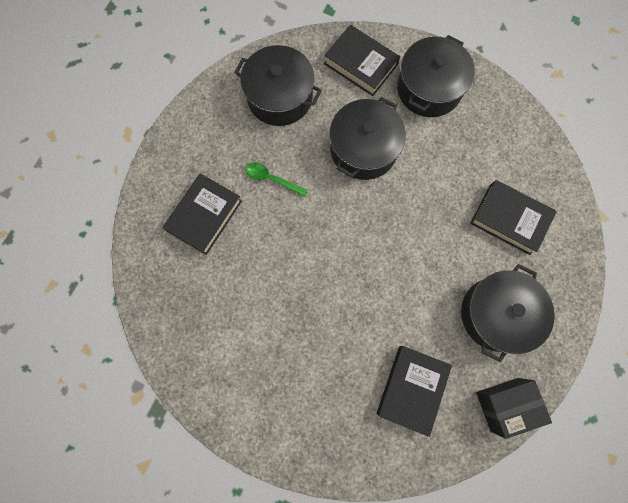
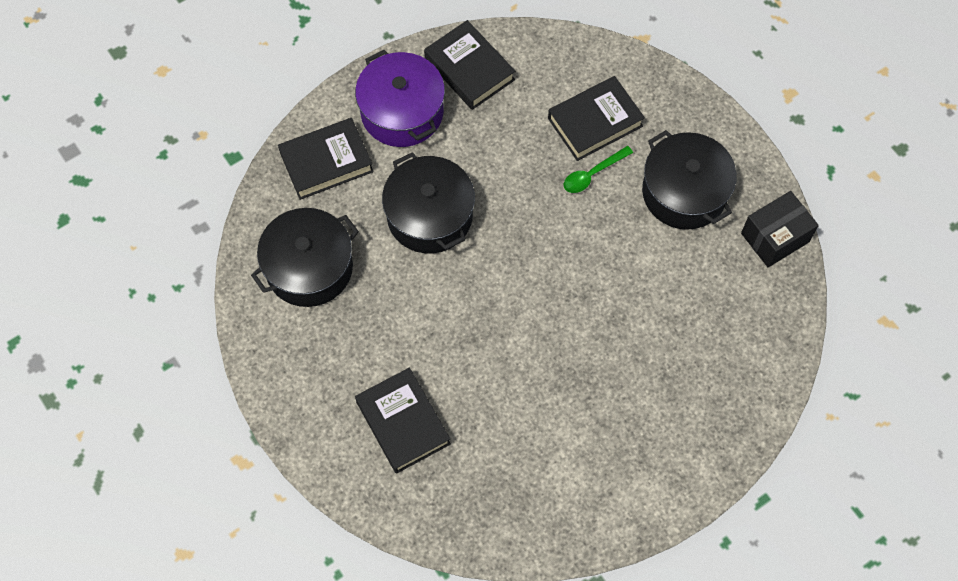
camera: 60 degrees left, 10 degrees down
(272, 179) = (404, 328): green spoon -> green spoon (592, 174)
(412, 388) = (713, 313): black book -> black book (469, 69)
(429, 88) = (402, 112): black pot -> purple pot
(504, 404) = (775, 237): black box -> black box turned 45 degrees clockwise

